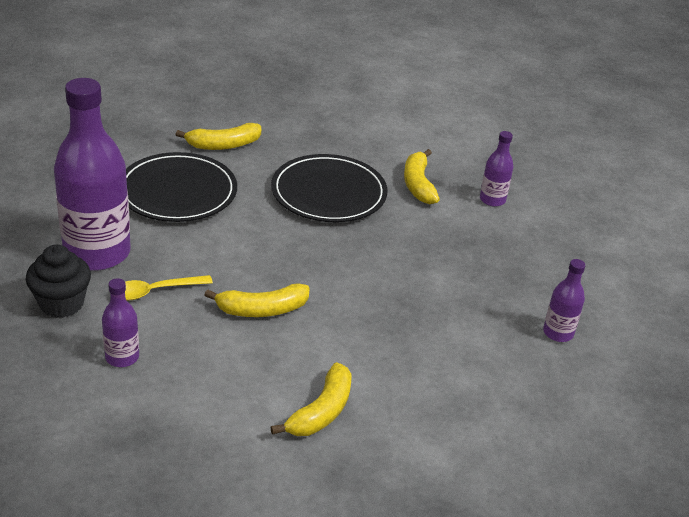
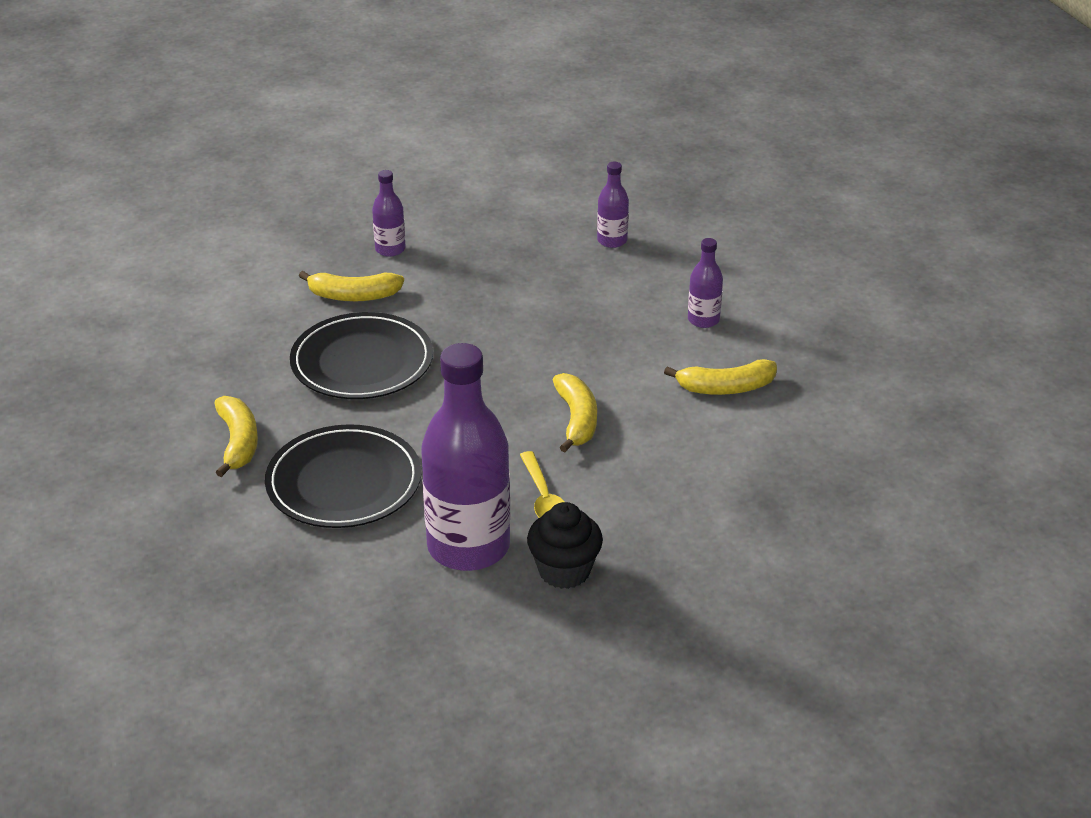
camera: 80 degrees left, 0 degrees up
(122, 357) = (654, 519): purple bottle -> purple bottle (703, 320)
(321, 411) = (726, 388): yellow banana -> yellow banana turned 135 degrees clockwise

